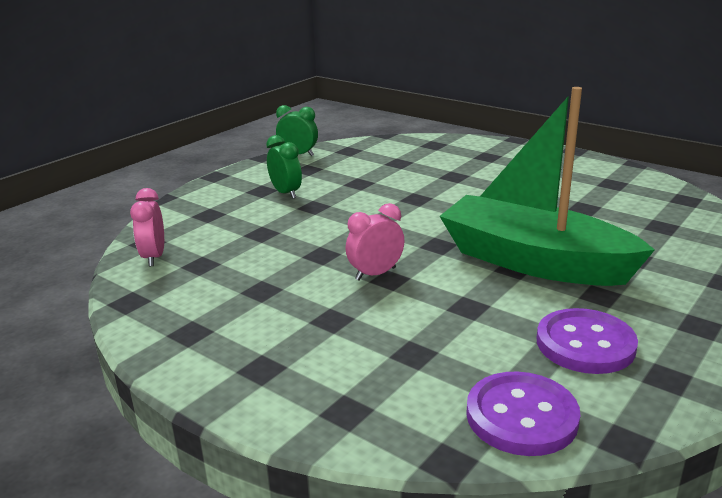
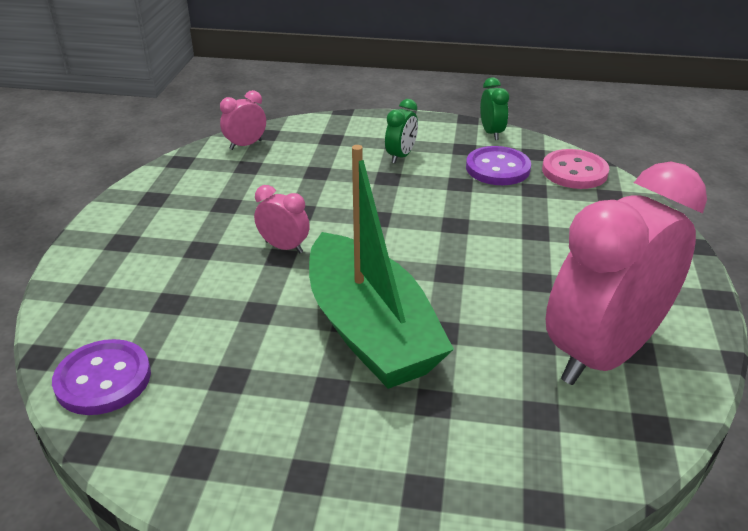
camera: 60 degrees right, 10 degrees up
(391, 145) = (574, 171): none -> pink button
(533, 261) = (370, 331): green boat -> green boat turned 150 degrees clockwise
(585, 344) = (228, 396): purple button -> purple button (497, 168)
(610, 193) = (602, 354): none -> pink clock

